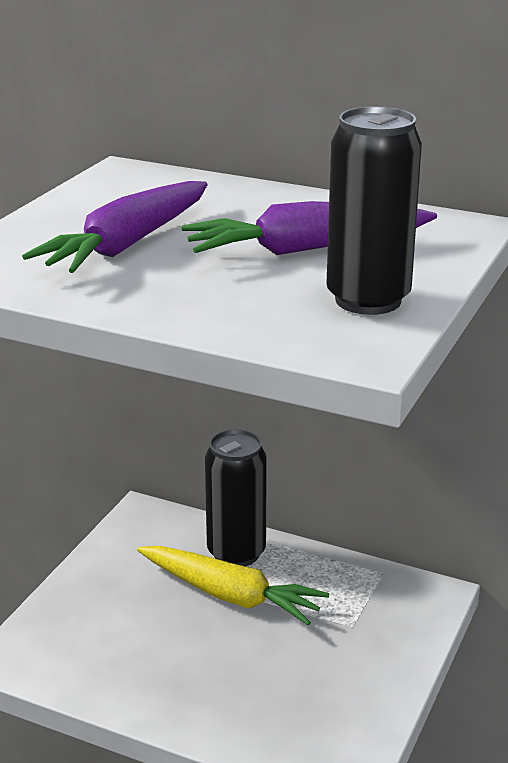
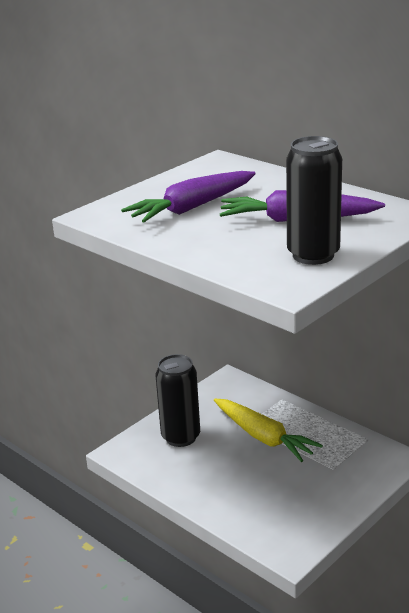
camera: 20 degrees right, 0 degrees up
(236, 553) = (278, 412): black can -> black can (181, 437)

